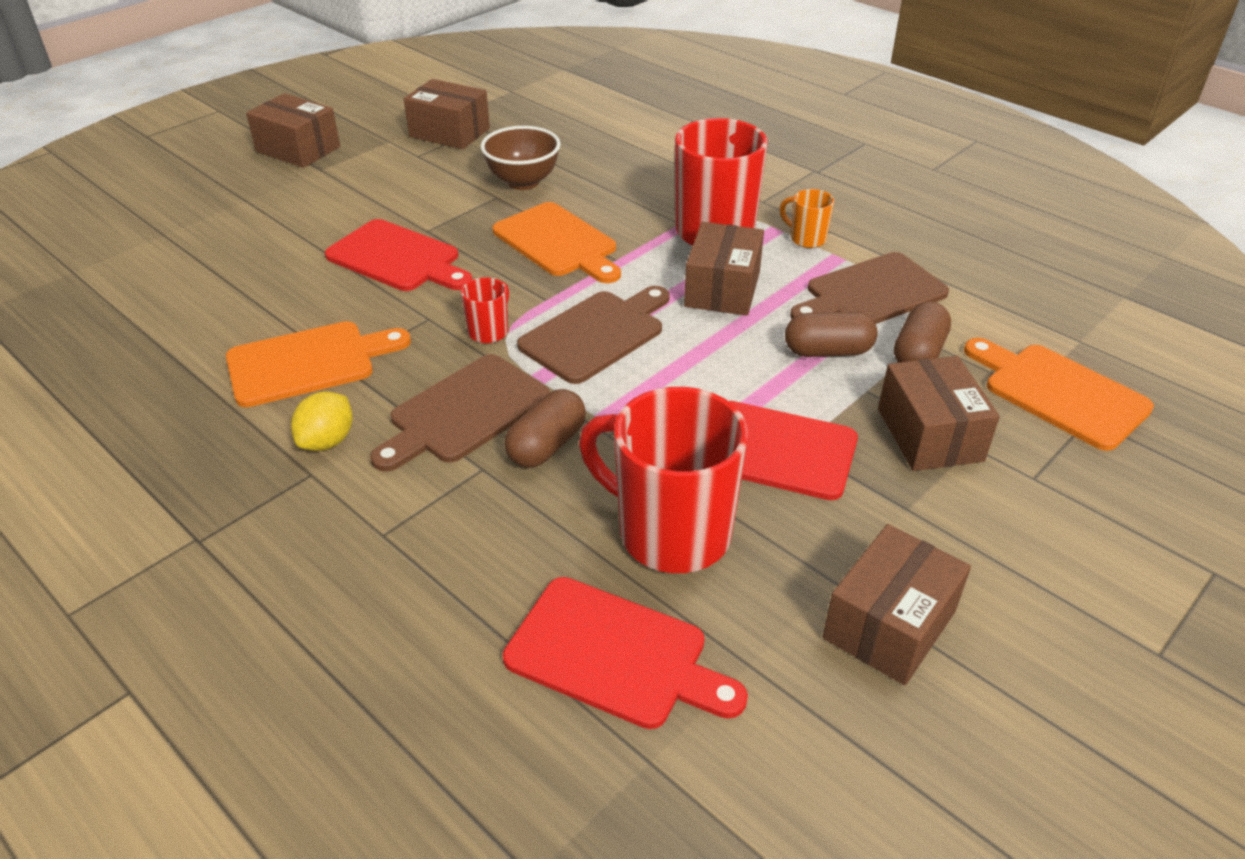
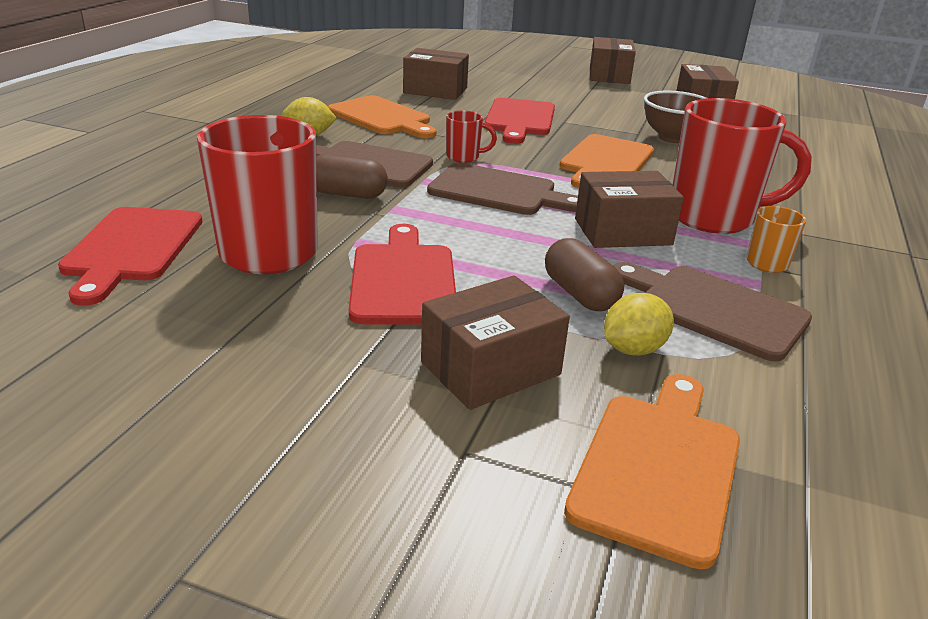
camera: 65 degrees right, 10 degrees down
(889, 624) = (188, 366): brown box -> brown box (435, 90)
(918, 353) = (633, 349): brown capsule -> yellow lemon

